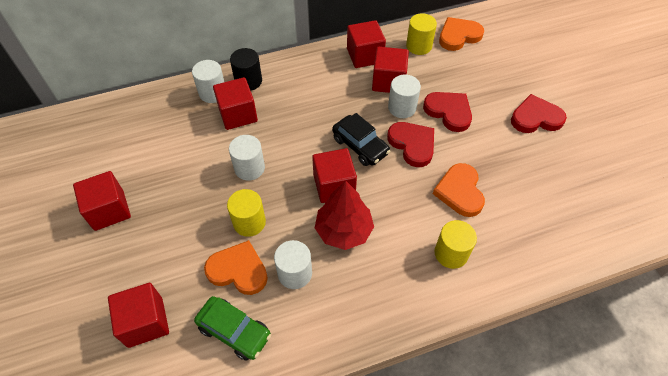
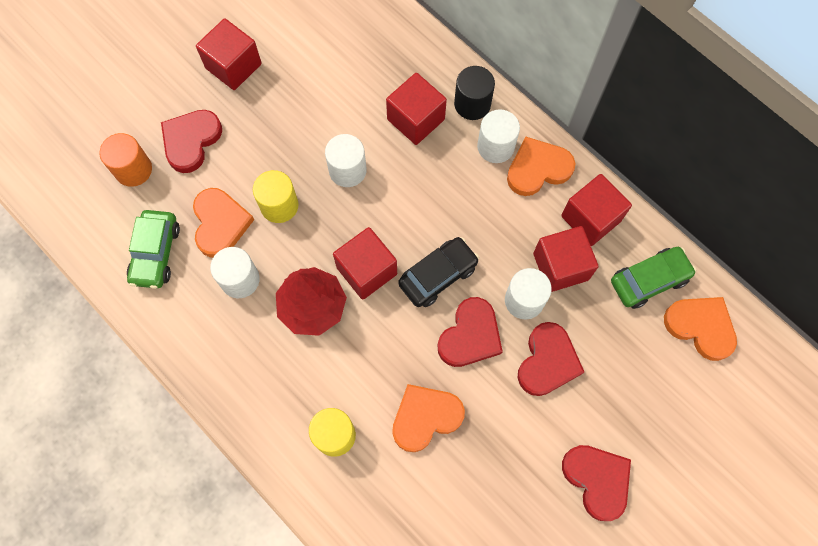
camera: 65 degrees right, 15 degrees up
(145, 322) = (133, 169): red cube -> orange cylinder
(151, 266) = (191, 141): none -> red heart
(212, 93) = (433, 76): white cylinder -> white cylinder (495, 146)
(316, 67) = (538, 169): none -> orange heart
(360, 146) = (438, 275): black car -> black car turned 150 degrees counterclockwise
(419, 46) = (649, 280): yellow cylinder -> green car

